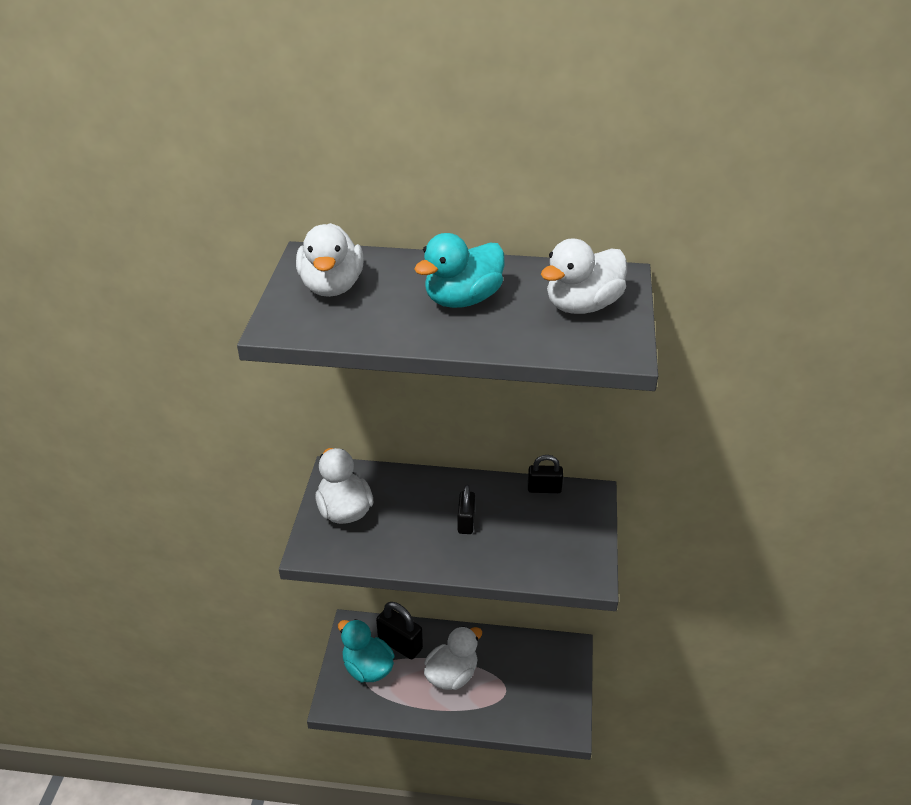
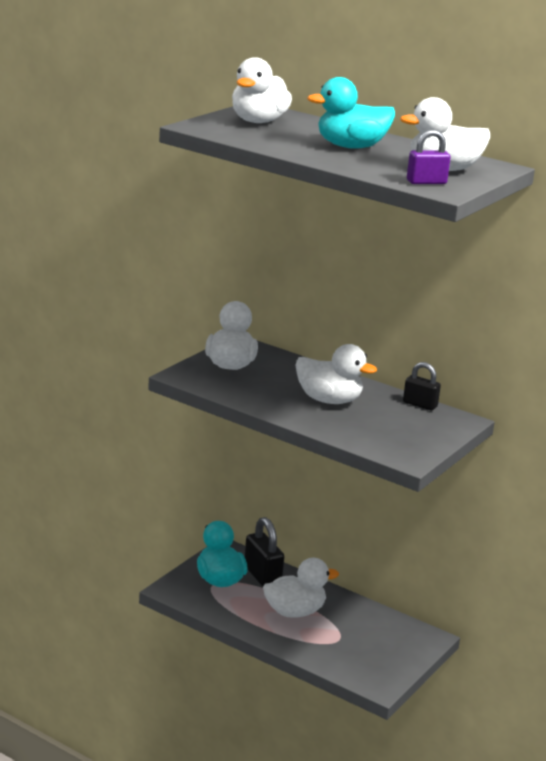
camera: 25 degrees right, 15 degrees down
(466, 522) = (329, 400): black padlock -> white duck
(592, 342) = (426, 182): none -> purple padlock

